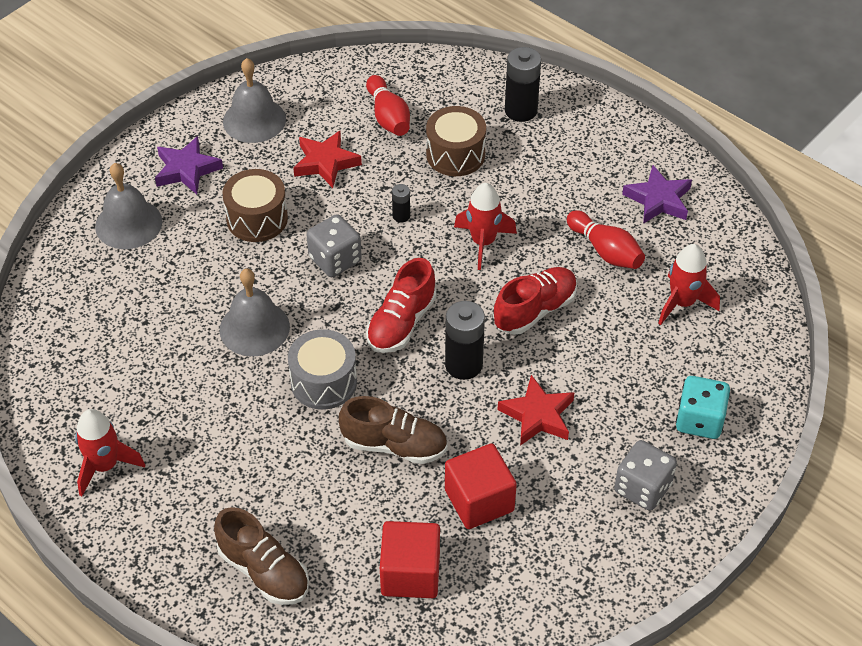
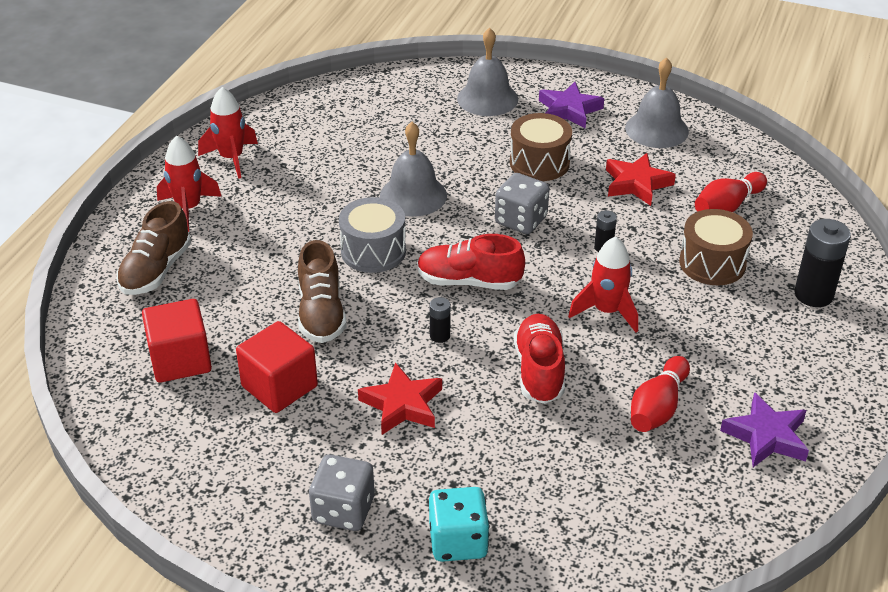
camera: 70 degrees right, 10 degrees down
(463, 365) = (440, 336): black battery -> black battery, size x0.51
(535, 310) = (539, 371): red shoe -> red shoe turned 120 degrees counterclockwise
(682, 303) = (622, 491): red rocket -> red rocket (188, 208)

